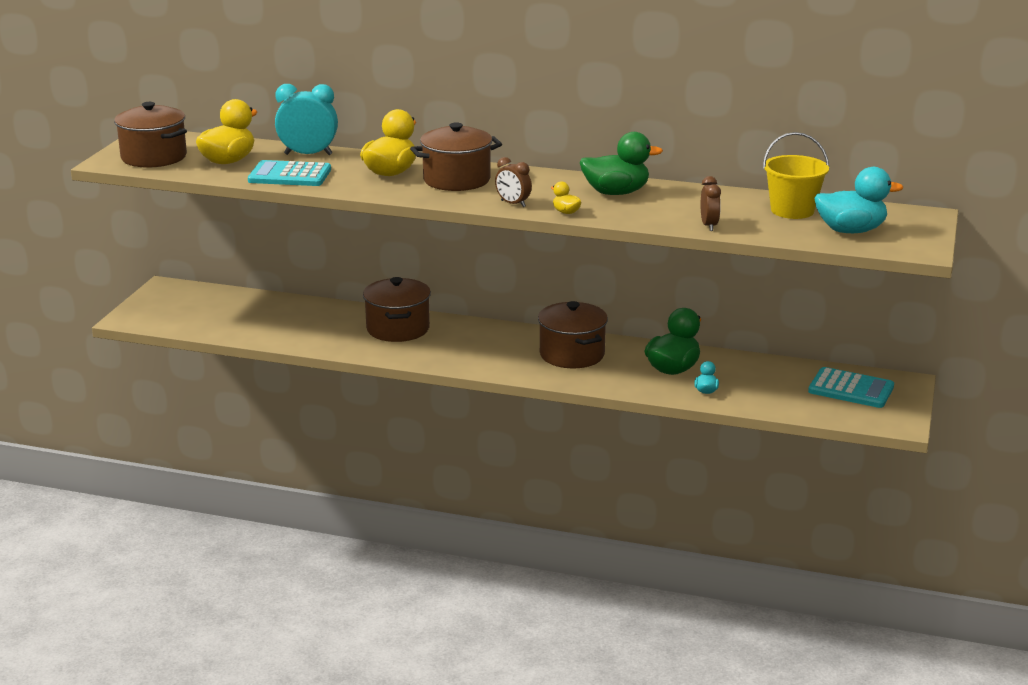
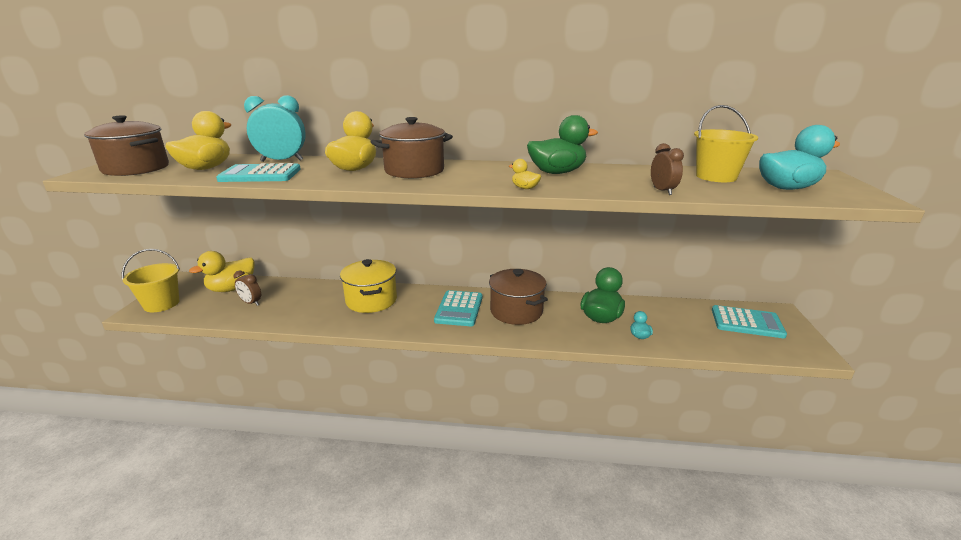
camera: 10 degrees left, 0 degrees up
(150, 313) = (161, 304): none -> yellow bucket
(227, 302) = (232, 288): none -> yellow duck
(398, 329) = (371, 300): brown pot -> yellow pot
(503, 346) = (459, 309): none -> turquoise calculator
(513, 204) = (472, 184): brown clock -> brown clock (251, 303)

